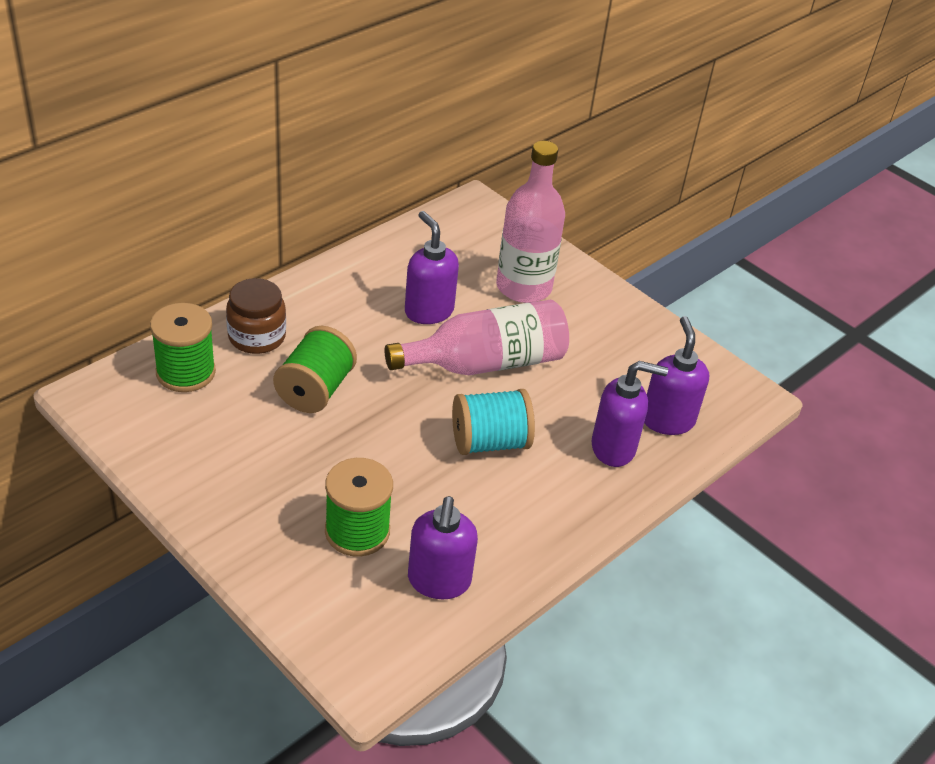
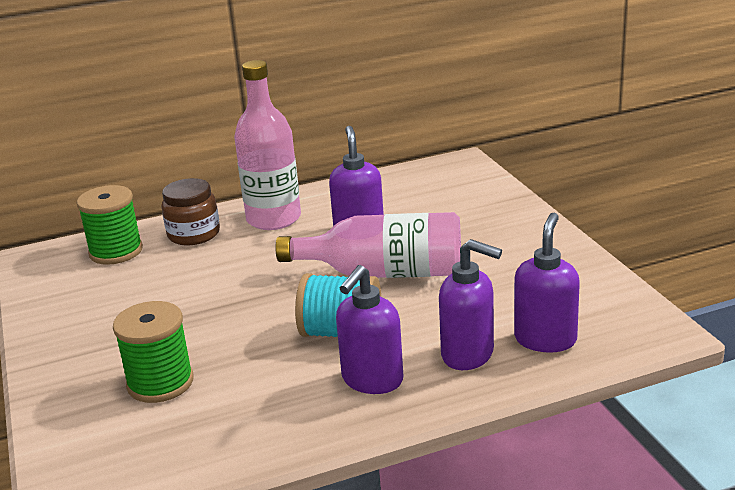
camera: 30 degrees right, 15 degrees down
(315, 390) = (212, 275): green spool -> none
(439, 581) = (203, 436): purple soap dispenser -> purple soap dispenser (372, 380)
(523, 287) = (464, 222): pink bottle -> pink bottle (273, 219)

